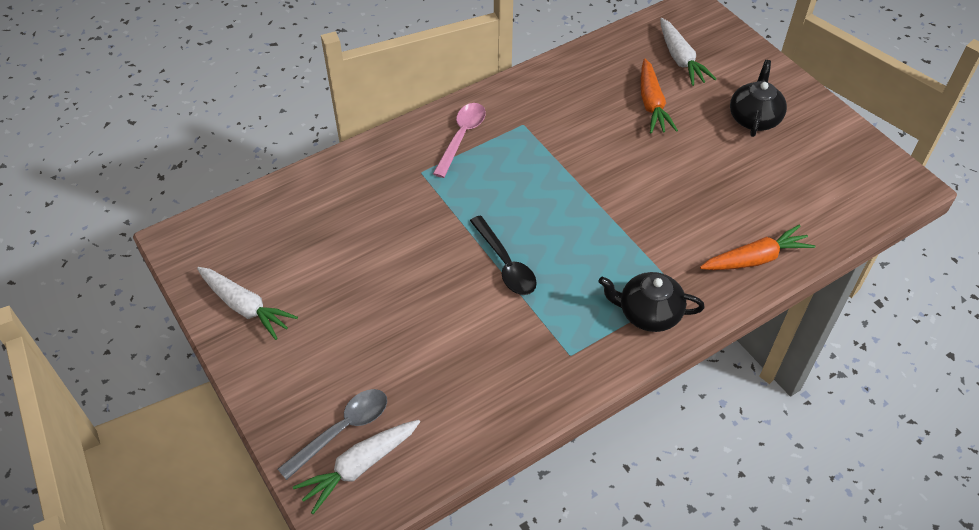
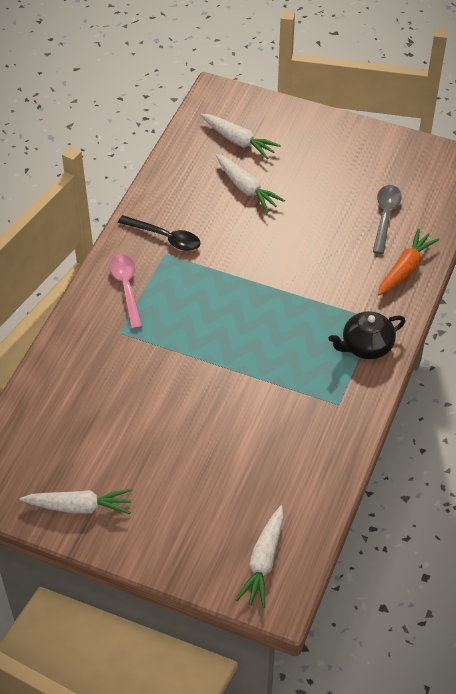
camera: 35 degrees left, 0 degrees up
(342, 430) = (230, 546): grey spoon -> grey spoon (385, 216)
(505, 264) = (242, 366): black spoon -> black spoon (165, 238)
(652, 104) = (246, 188): orange carrot -> white carrot
(754, 118) = (326, 163): black teapot -> none

